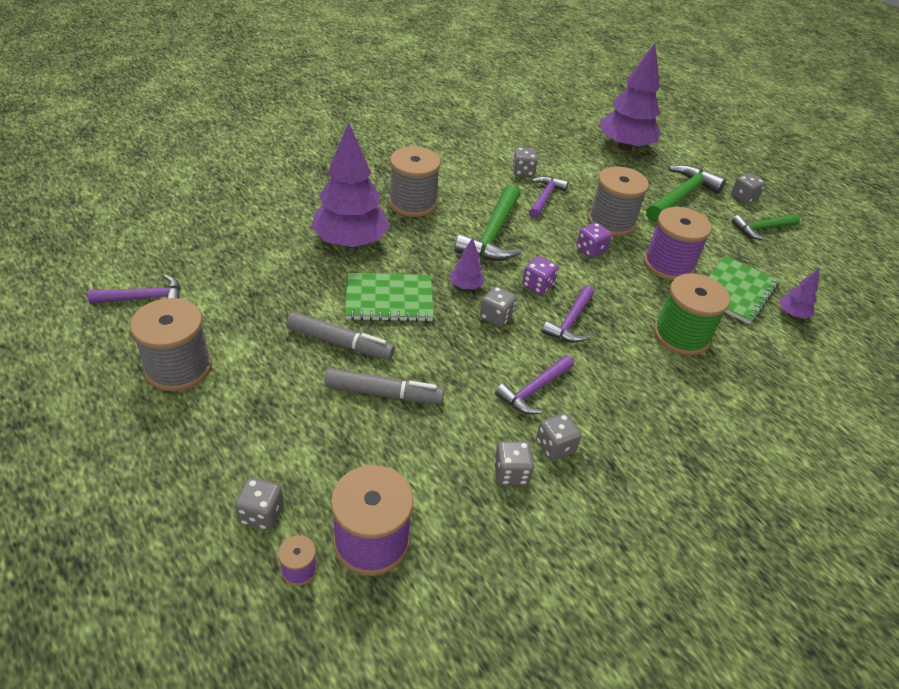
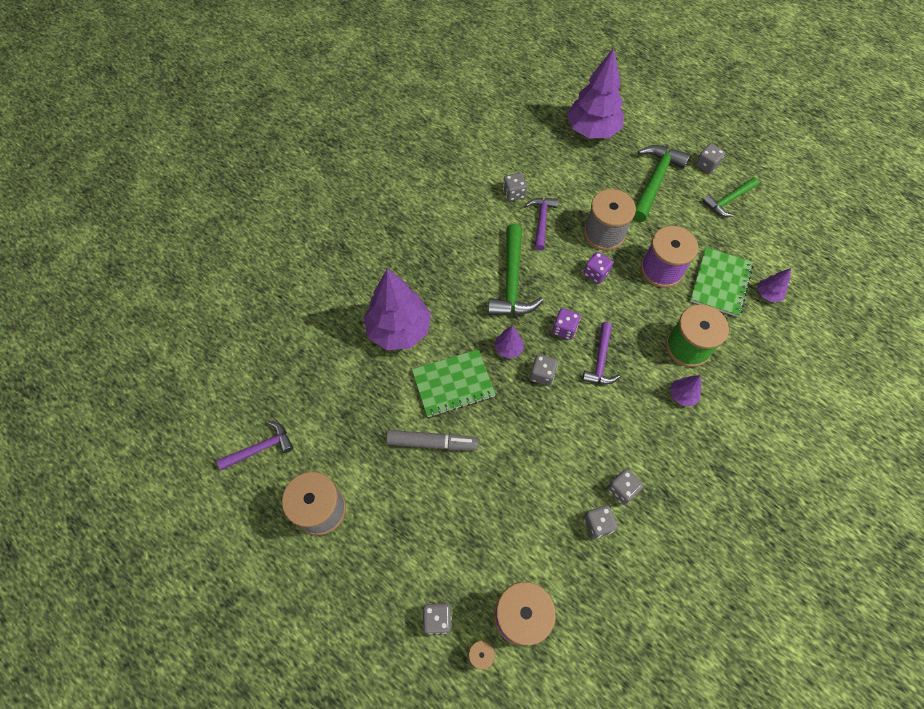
camera: 10 degrees left, 20 degrees up
(383, 393) = (482, 481): grey marker -> none
(412, 203) = (433, 265): grey spool -> none
(534, 390) = (592, 440): purple hammer -> none
(661, 377) = (682, 395): none -> purple tree

